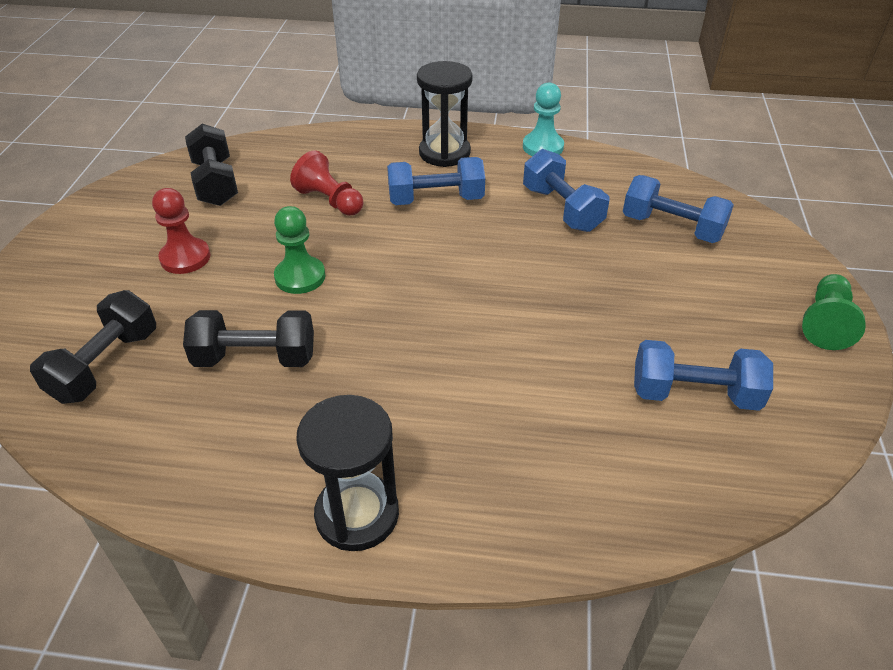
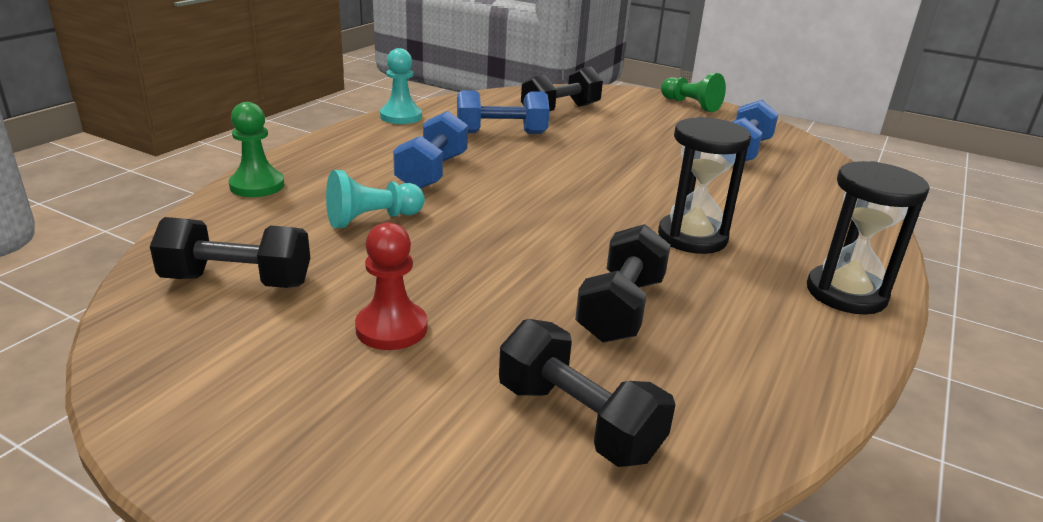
camera: 70 degrees left, 15 degrees down
(300, 277) = (498, 260): green pawn -> green pawn (257, 186)
(330, 201) = (372, 219): red pawn -> turquoise pawn
(444, 153) = (356, 151): black hourglass -> black hourglass (692, 237)
(672, 227) = (560, 110): blue dumbbell -> black dumbbell

